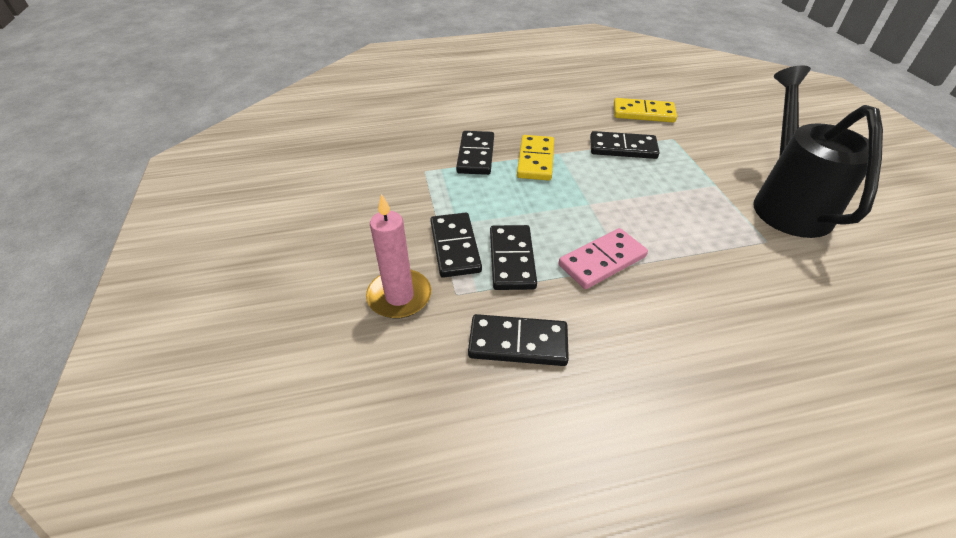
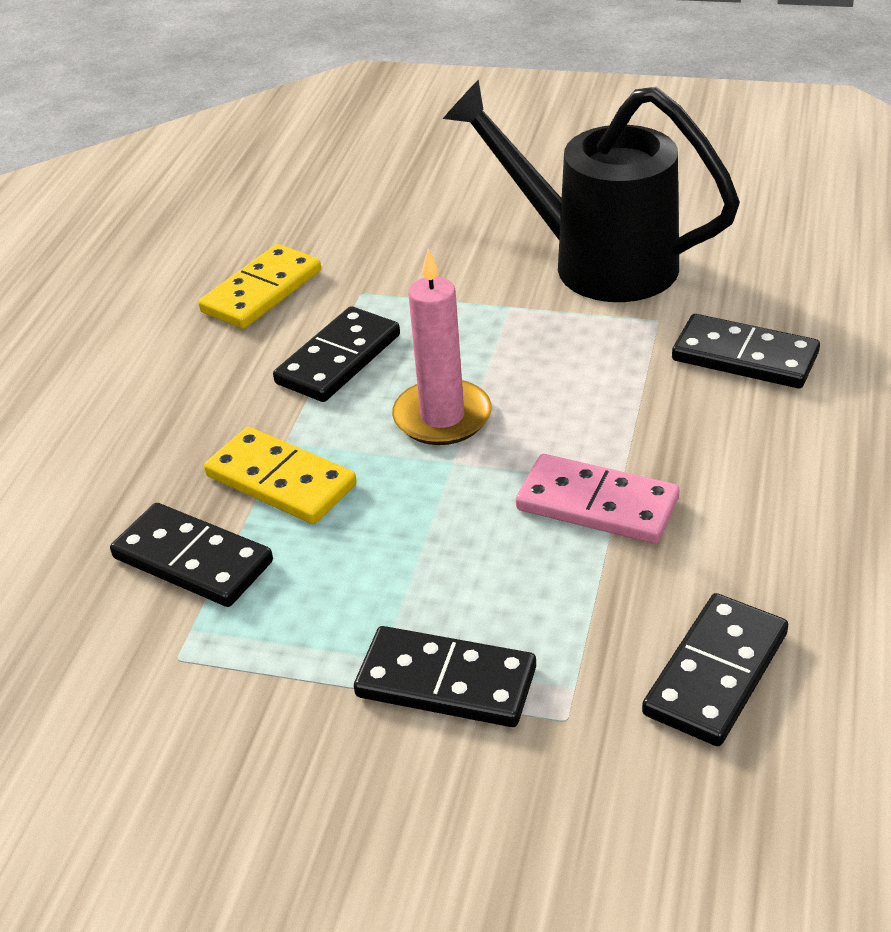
camera: 60 degrees left, 5 degrees down
(399, 296) = (527, 806): pink candle -> pink candle (442, 417)
(512, 259) = (527, 613): black domino -> black domino (744, 357)
(602, 261) = (597, 504): pink domino -> pink domino turned 60 degrees counterclockwise

